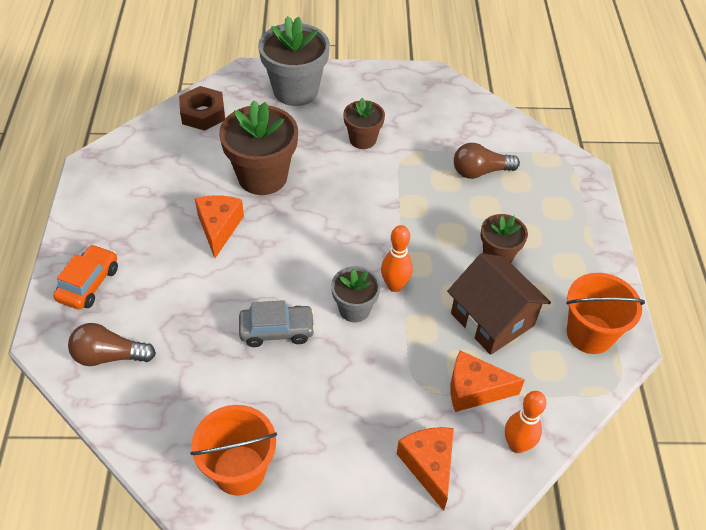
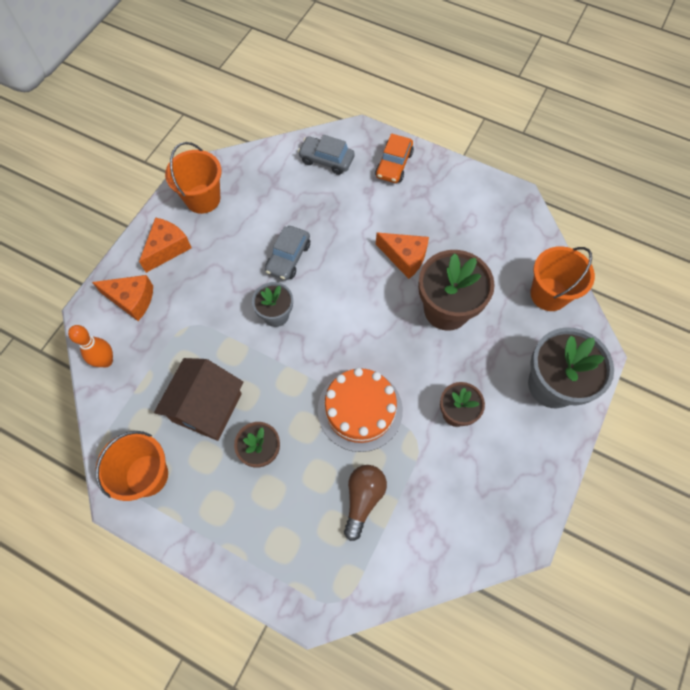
camera: 120 degrees right, 15 degrees up
(89, 284) = (394, 165): orange car -> orange car turned 60 degrees clockwise
(109, 356) = (326, 160): brown light bulb -> grey car
(203, 113) = (549, 294): brown nut -> orange bucket
(394, 286) = (280, 353): orange bowling pin -> none
(406, 202) = (360, 409): none -> orange cake
(474, 390) = (161, 358): orange cheese -> orange cheese (167, 248)
(492, 319) = (207, 407): brown house -> brown house turned 60 degrees counterclockwise

